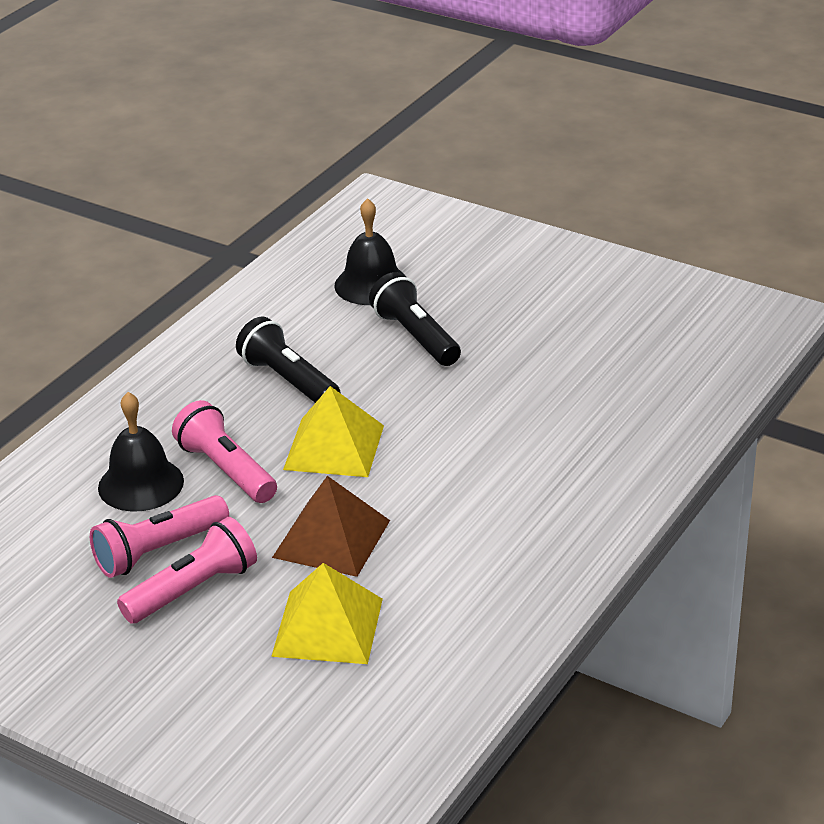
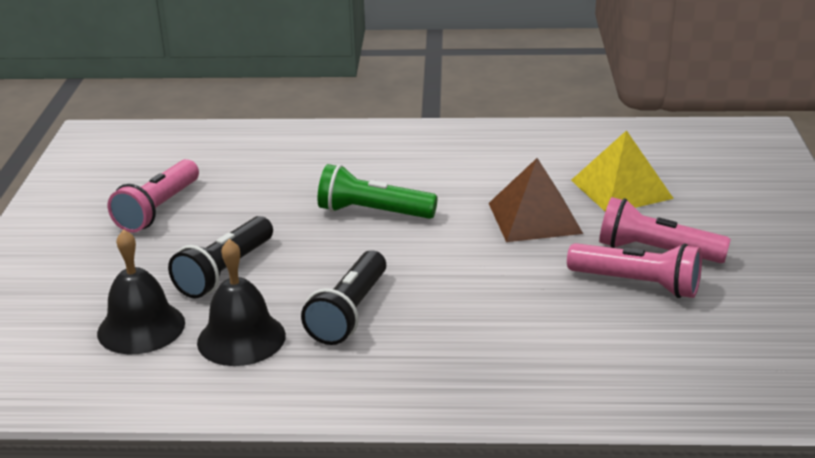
camera: 120 degrees left, 5 degrees down
(141, 484) = (573, 330): black bell -> black bell (241, 338)
(226, 470) = (507, 294): pink flashlight -> pink flashlight (158, 209)
(334, 447) = (425, 255): yellow pyramid -> none
(441, 442) = (373, 212): none -> green flashlight

